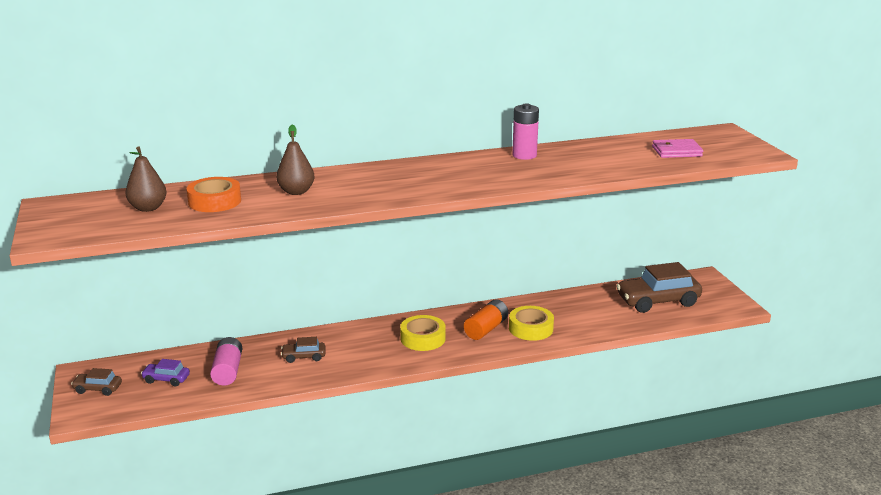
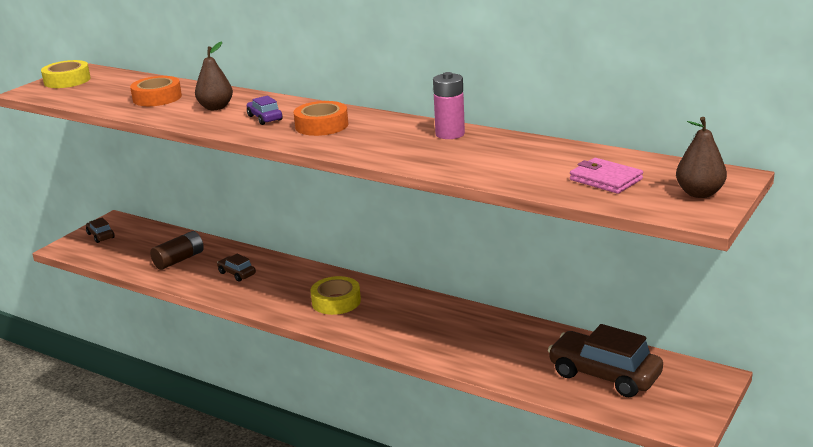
camera: 50 degrees right, 0 degrees up
(148, 208) = (116, 90): brown pear -> brown pear (699, 193)
(166, 379) = (140, 248): purple car -> purple car (264, 118)
(227, 371) = (179, 260): pink battery -> brown battery
(423, 177) = (321, 125): none -> orange tape
(486, 329) = (397, 319): orange battery -> none
(531, 328) = (432, 337): yellow tape -> yellow tape (67, 80)

